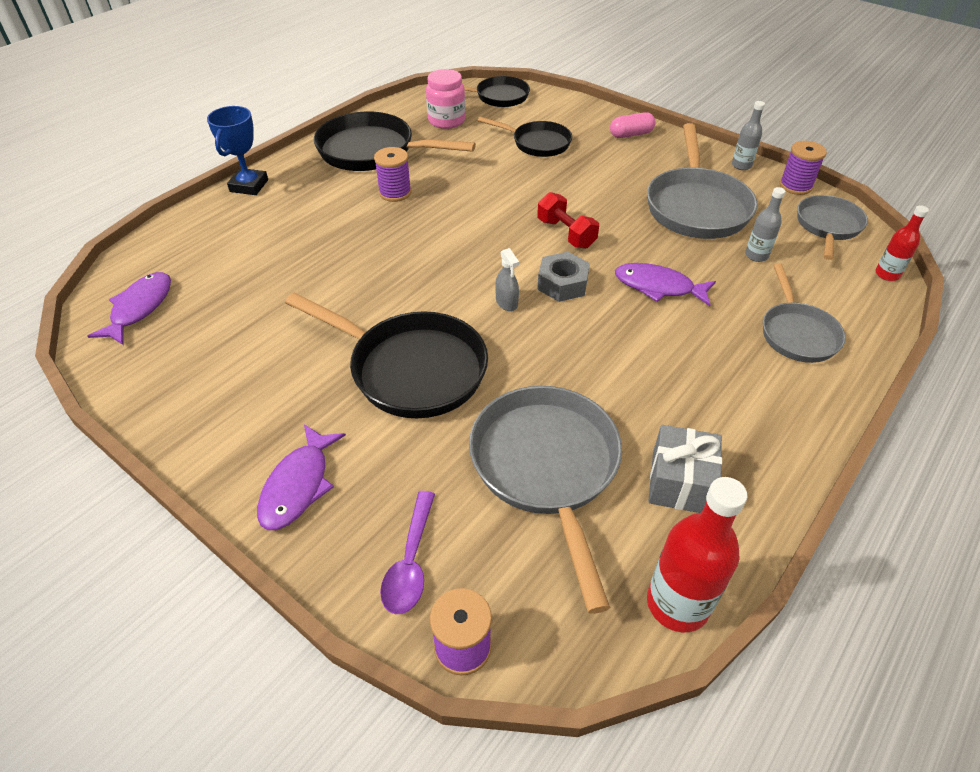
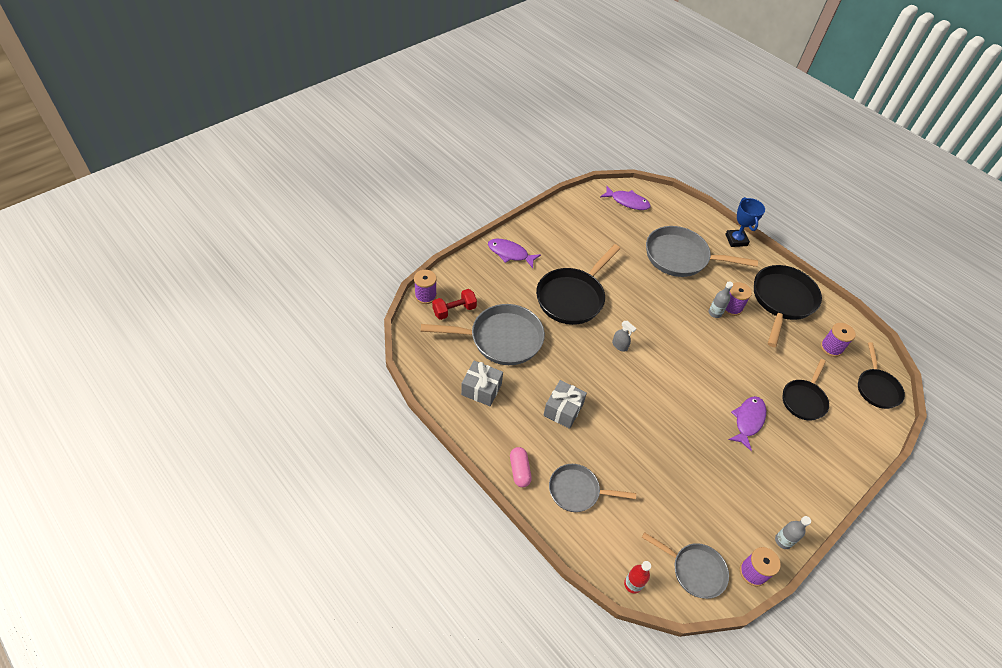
camera: 95 degrees right, 5 degrees up
(249, 186) = (736, 240): blue trophy -> blue trophy turned 60 degrees clockwise
(410, 562) = (465, 285): purple spoon -> none
(446, 121) = (831, 348): pink jar -> purple spool
(506, 302) = (619, 346): grey spray bottle -> grey spray bottle turned 120 degrees counterclockwise
(562, 284) = (635, 376): grey nut -> none
(566, 233) = (686, 390): red dumbbell -> red dumbbell (454, 310)
(631, 134) = (826, 470): pink capsule -> pink capsule (519, 470)
(658, 287) = (628, 427): purple fish -> purple fish (748, 421)
(665, 361) = (563, 410): none -> grey gift
(677, 604) = (422, 368): red bottle -> none
(696, 207) = (720, 483): grey pan -> grey pan (680, 257)
(756, 255) = (659, 500): grey bottle -> grey bottle (715, 313)

